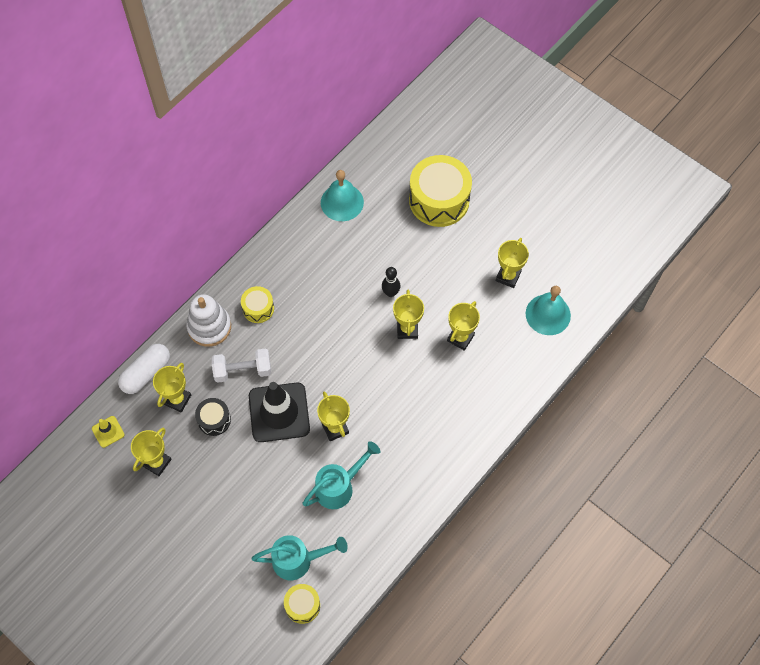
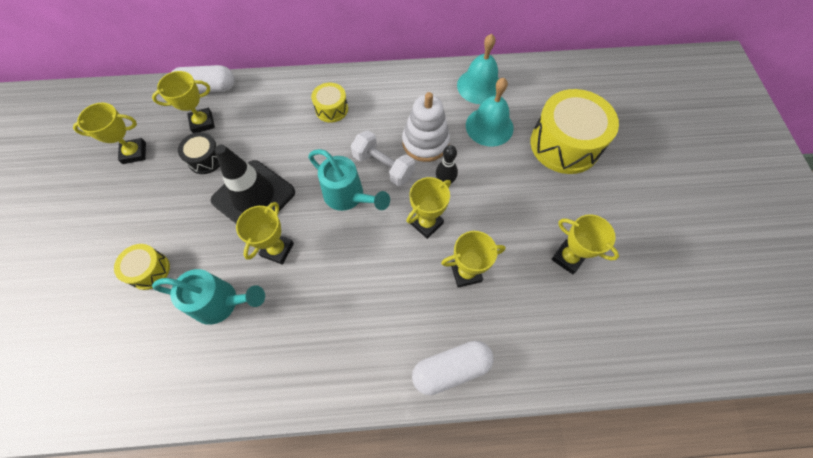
camera: 45 degrees right, 0 degrees up
(108, 431) = (137, 104): yellow traffic cone -> none
(209, 327) = (284, 93): white stacking toy -> white stacking toy (425, 142)
(243, 370) = (268, 142): white dumbbell -> white dumbbell (383, 166)
(298, 560) = (117, 333): turquoise watering can -> turquoise watering can (348, 196)
(302, 605) = (68, 379): yellow drum -> yellow drum (149, 270)
(504, 397) = (451, 369): none -> white capsule
(508, 276) = (567, 258): yellow trophy -> yellow trophy turned 60 degrees clockwise
(548, 314) = (575, 328): turquoise bell -> turquoise bell (489, 126)

